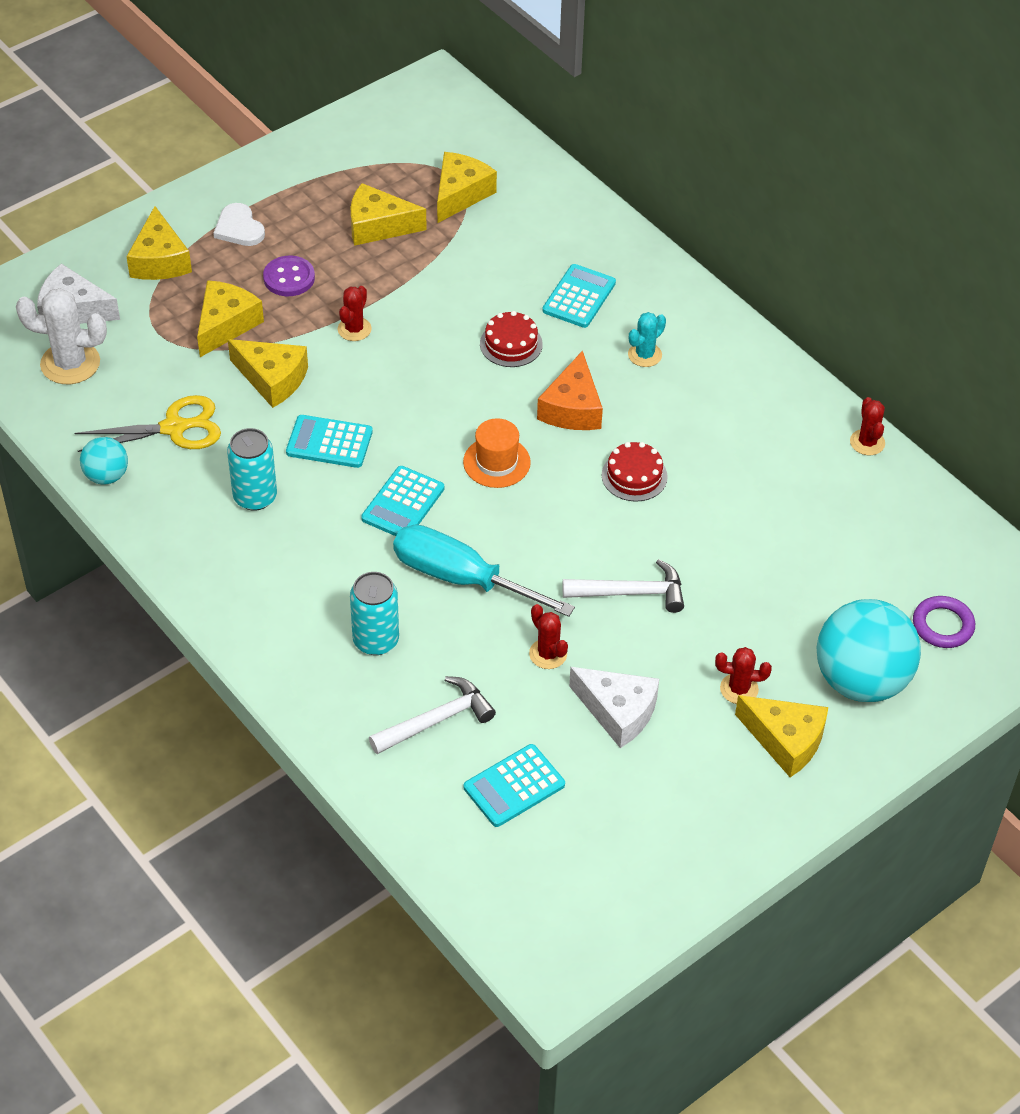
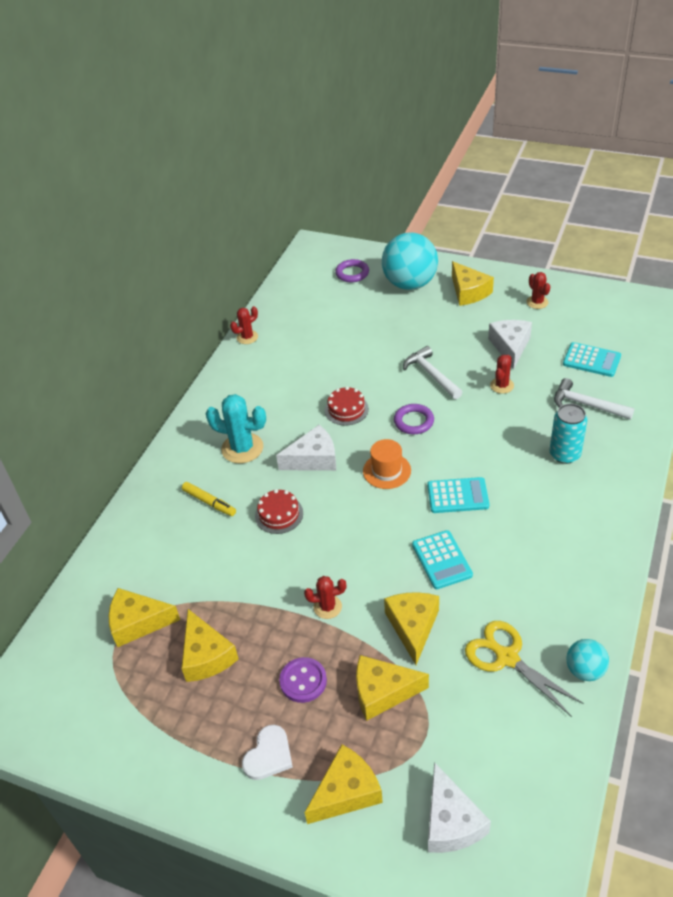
camera: 115 degrees left, 5 degrees down
(70, 363) = (507, 777): white cactus -> none
(255, 497) = (521, 572): turquoise can -> none
(461, 578) = (487, 442): turquoise screwdriver -> none
(557, 528) = (413, 421): none -> purple ring
(572, 408) = (313, 459): orange cheese -> white cheese
(579, 297) = (209, 502): turquoise calculator -> yellow marker
(644, 355) = (242, 448): turquoise cactus -> turquoise cactus, size x1.72
(739, 689) = (454, 316): red cactus -> red cactus (537, 302)
(785, 740) = (468, 292): yellow cheese -> yellow cheese turned 150 degrees clockwise

